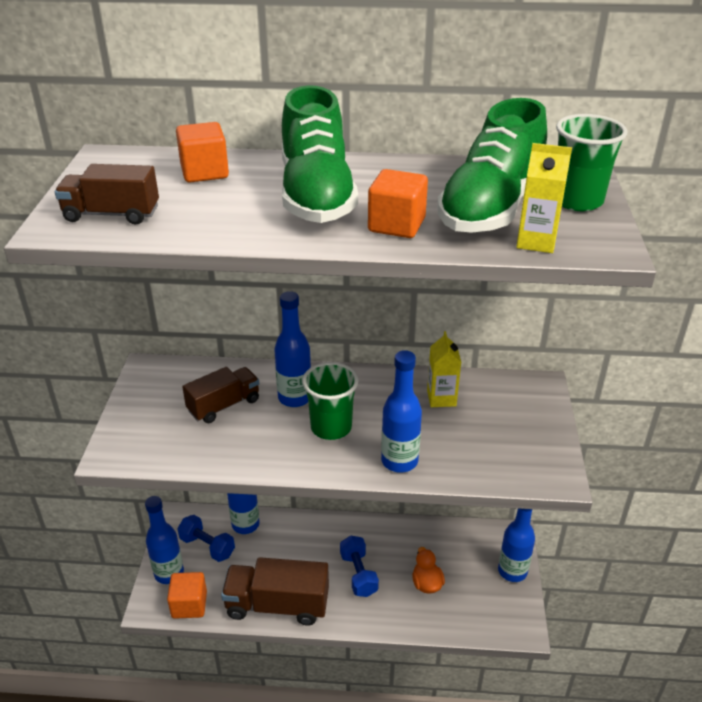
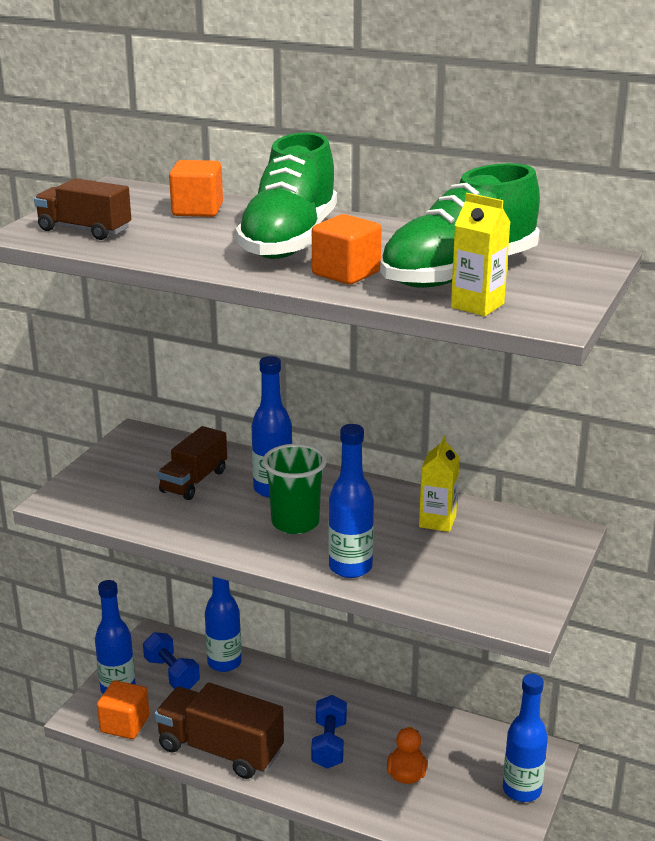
camera: 20 degrees right, 10 degrees down
(224, 405) = (194, 481): brown truck -> brown truck turned 135 degrees clockwise
(577, 201) = (561, 281): green cup -> none

